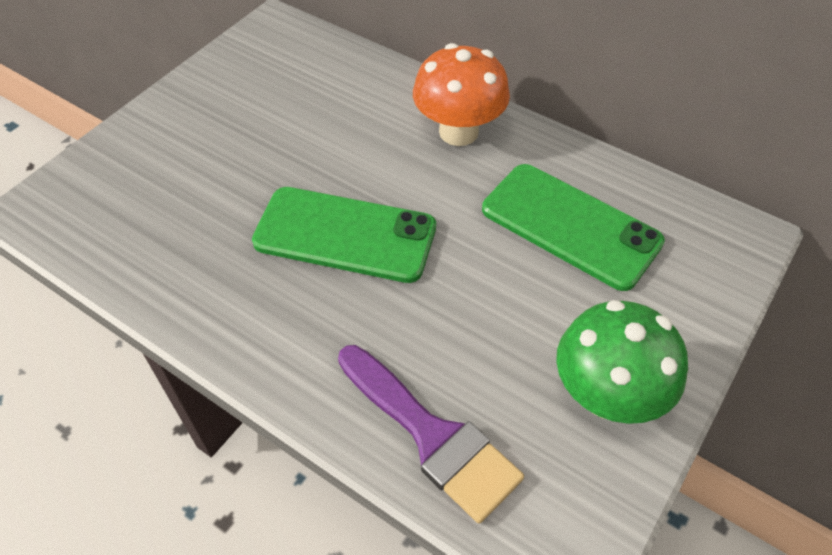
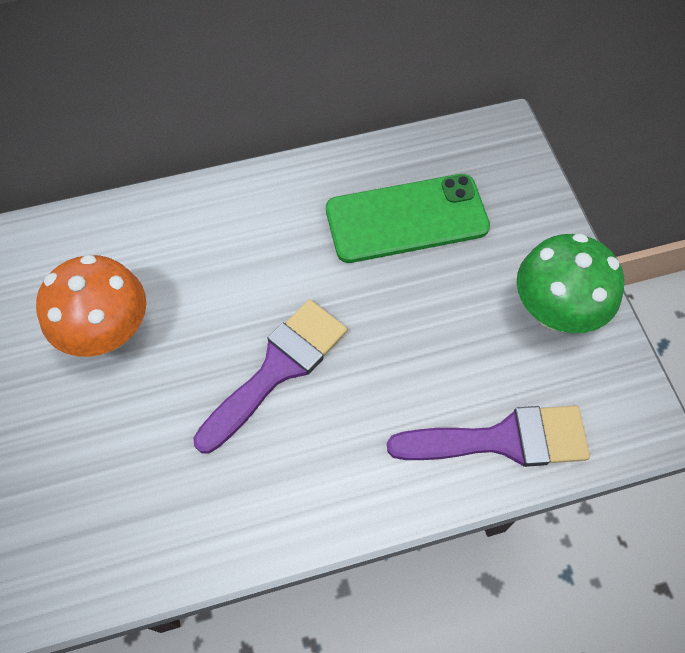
camera: 50 degrees left, 10 degrees up
(345, 235) = (278, 368): green phone -> purple brush
(458, 132) = (250, 215): orange mushroom -> orange mushroom (108, 332)

